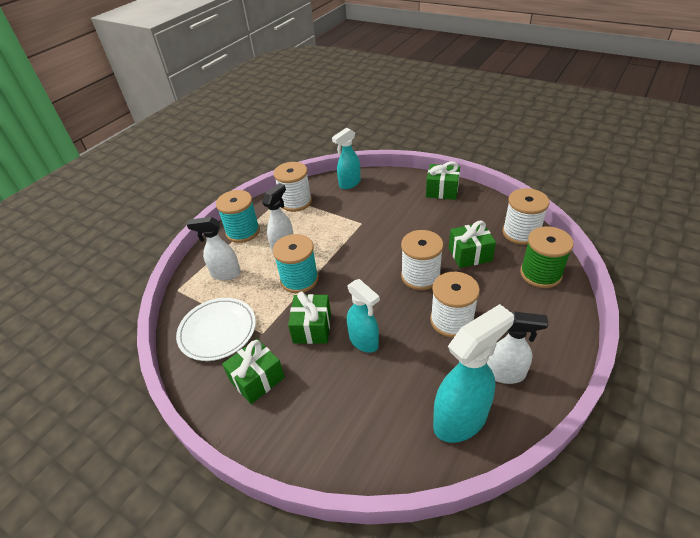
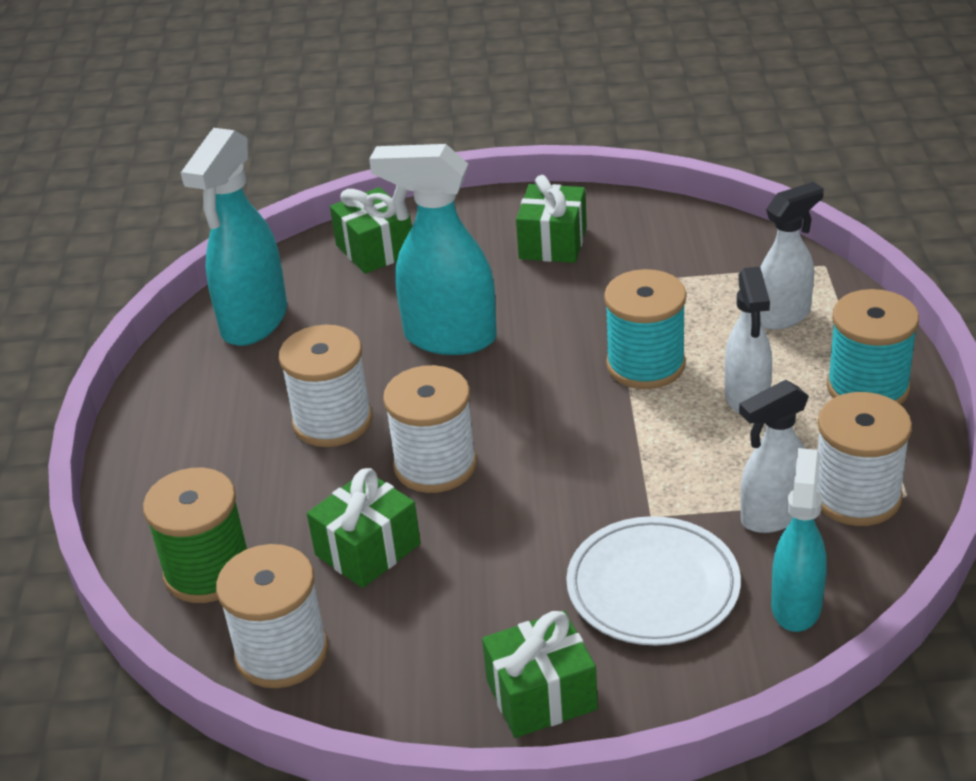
camera: 145 degrees right, 5 degrees down
(217, 331) = (678, 256): white plate -> white plate (653, 587)
(312, 328) = (544, 318): green gift -> green gift (375, 249)
(364, 341) = (448, 338): turquoise spray bottle -> turquoise spray bottle, size x1.53
(506, 374) = (214, 391): white spray bottle -> white spray bottle (772, 516)

